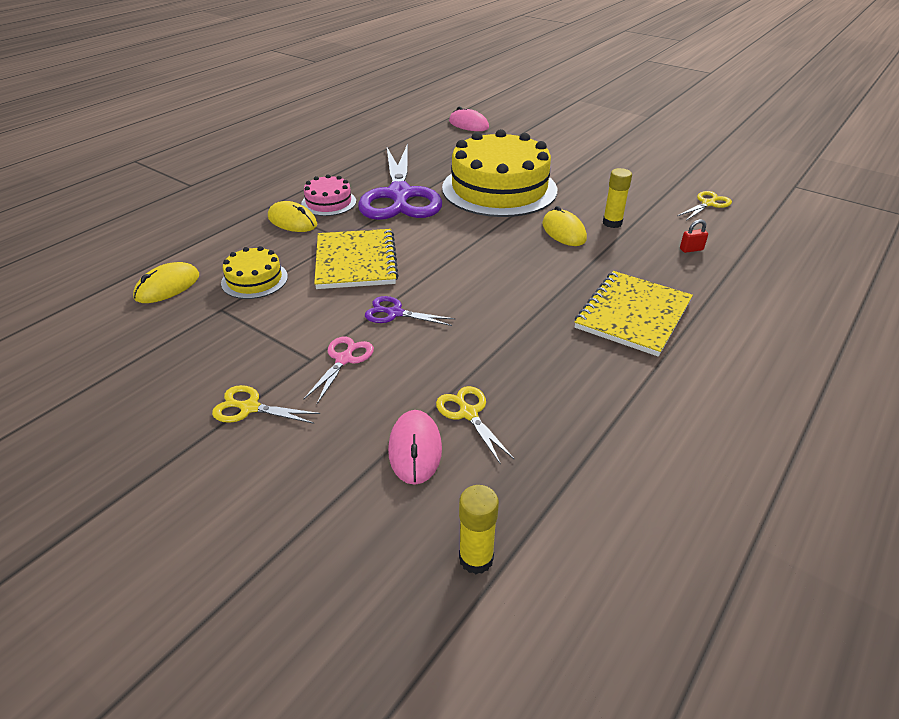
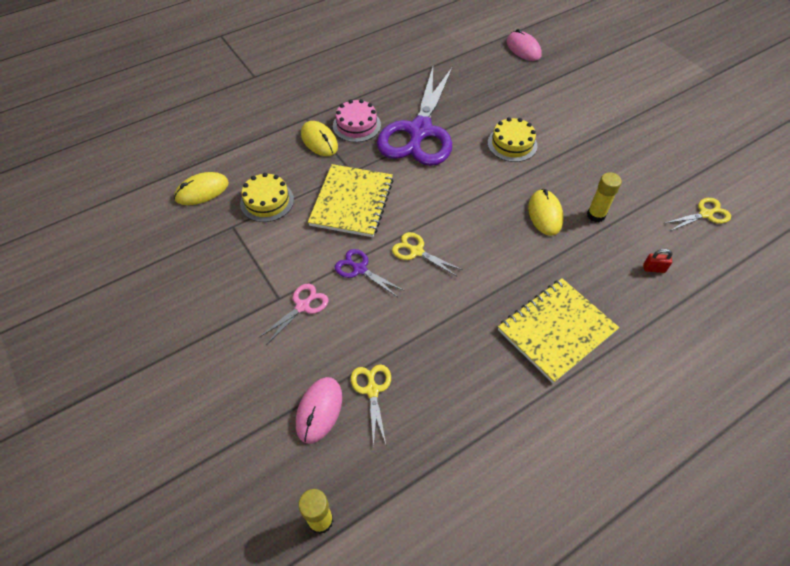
camera: 20 degrees right, 15 degrees up
(249, 408) = (220, 332): yellow scissors -> yellow scissors (416, 251)
(499, 189) = (512, 144): yellow cake -> yellow cake, size x0.46

